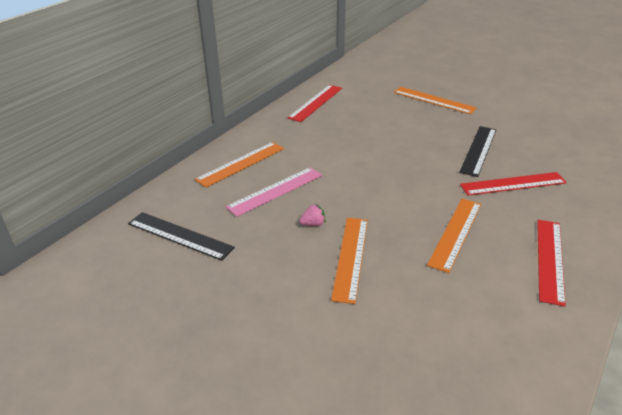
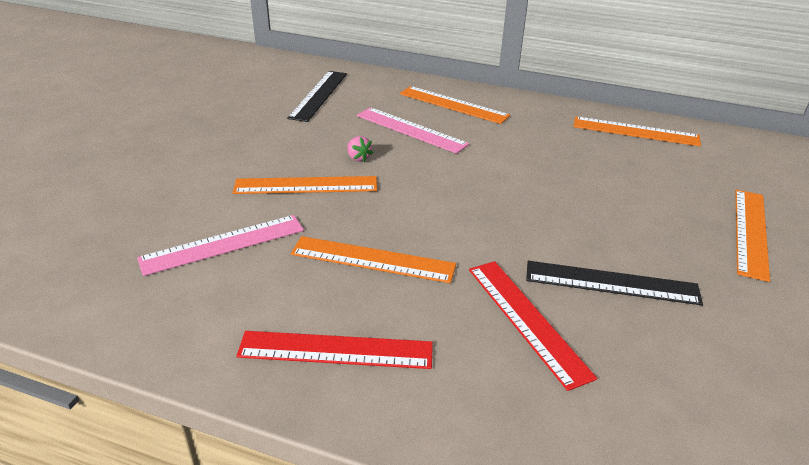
camera: 75 degrees right, 0 degrees up
(316, 103) = (635, 131): red ruler -> orange ruler
(433, 311) = (223, 244): none -> pink ruler

